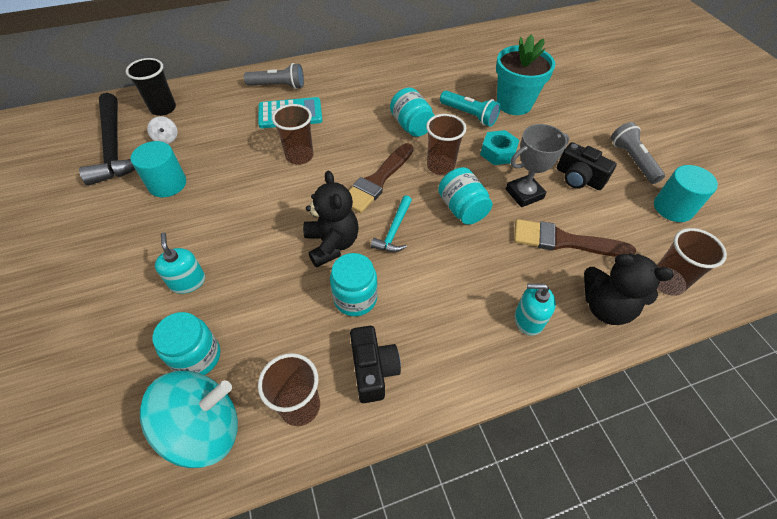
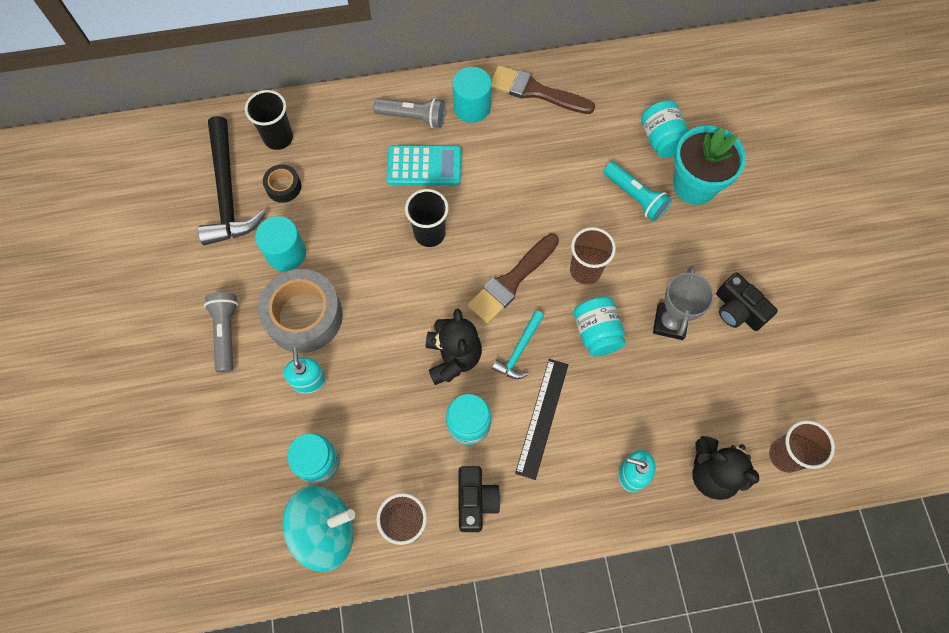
camera: 10 degrees right, 15 degrees up
(166, 139) = (283, 187): white spinning top -> black tape
(183, 229) = (304, 316): none -> grey tape
(299, 156) = (429, 233): brown cup -> black cup
(411, 126) = (563, 205): turquoise jar -> turquoise jar (661, 139)
(427, 282) = (542, 418): none -> black ruler
(498, 152) = (655, 260): turquoise nut -> none
(524, 194) = (670, 323): grey trophy -> grey trophy turned 60 degrees counterclockwise
(564, 241) = (695, 390): brown brush -> brown brush (536, 91)
(632, 160) = (809, 294): grey flashlight -> grey flashlight (226, 333)
(673, 208) = (830, 366): turquoise cylinder -> turquoise cylinder (472, 107)

